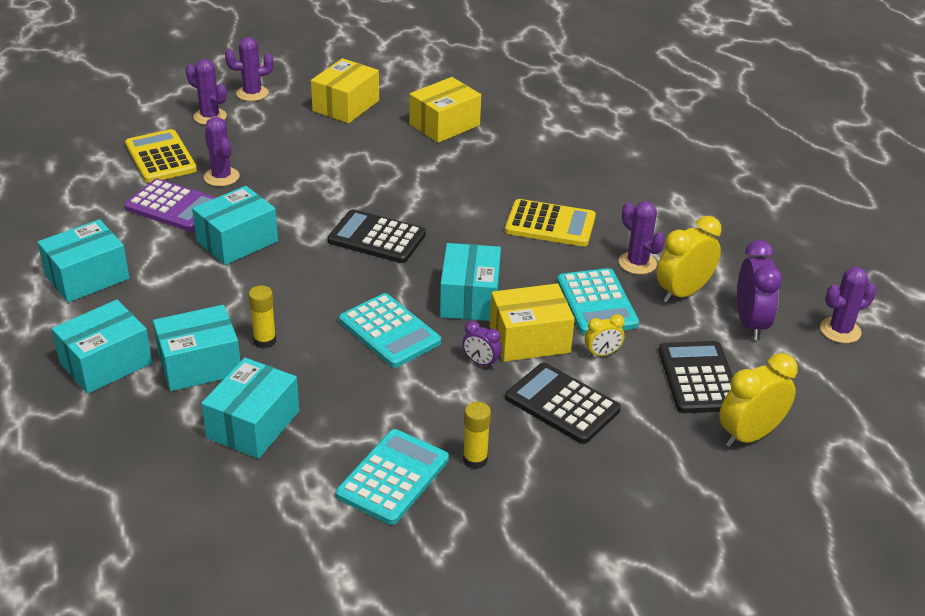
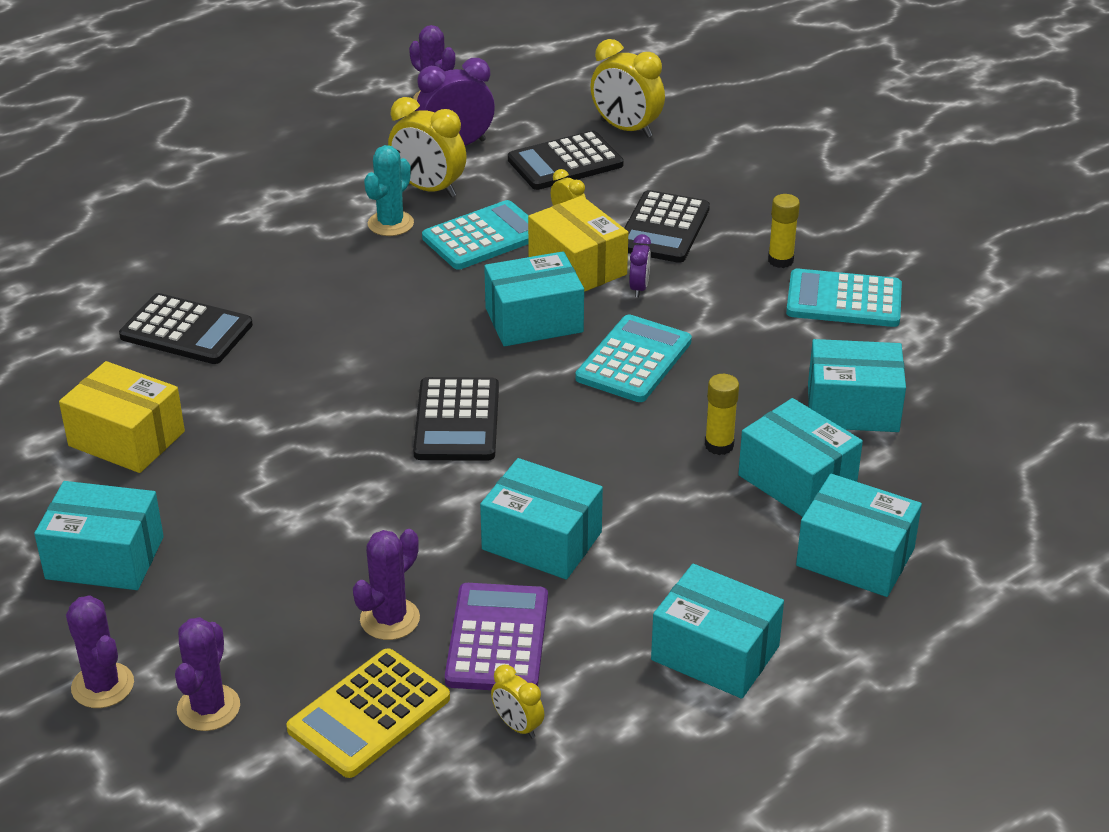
camera: 110 degrees left, 0 degrees up
(106, 197) = (517, 726): none -> yellow clock
(346, 106) = (105, 558): yellow box -> turquoise box
(543, 159) = (186, 331): none -> black calculator
(550, 224) = (345, 295): yellow calculator -> none
(637, 263) = (390, 224): purple cactus -> turquoise cactus

